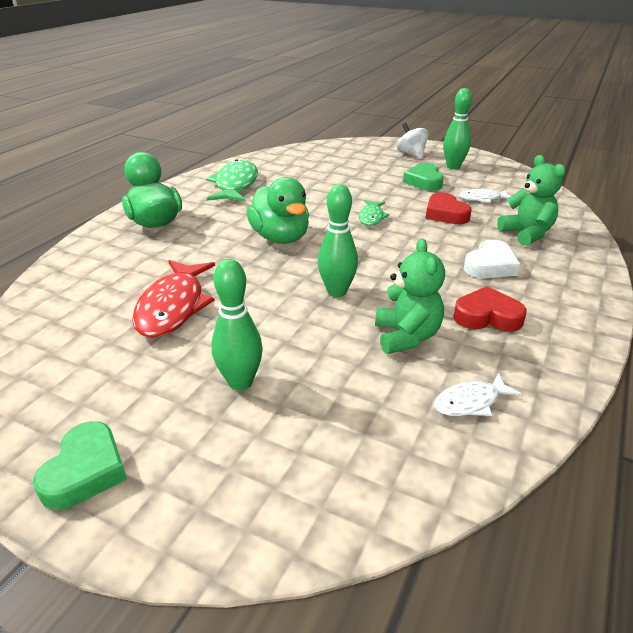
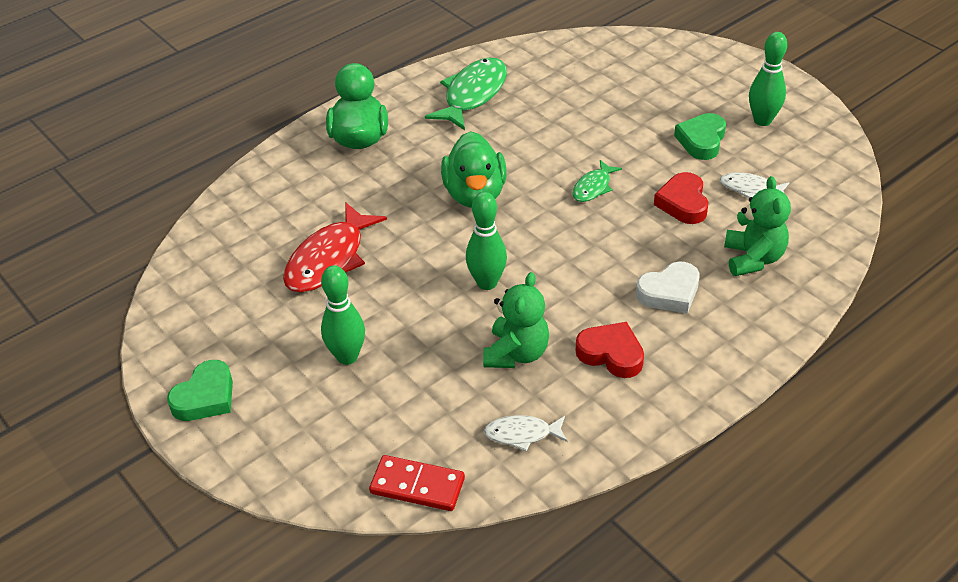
camera: 25 degrees right, 10 degrees up
(406, 489) = (417, 485): none -> red domino
(411, 154) = (725, 84): white spinning top -> none

